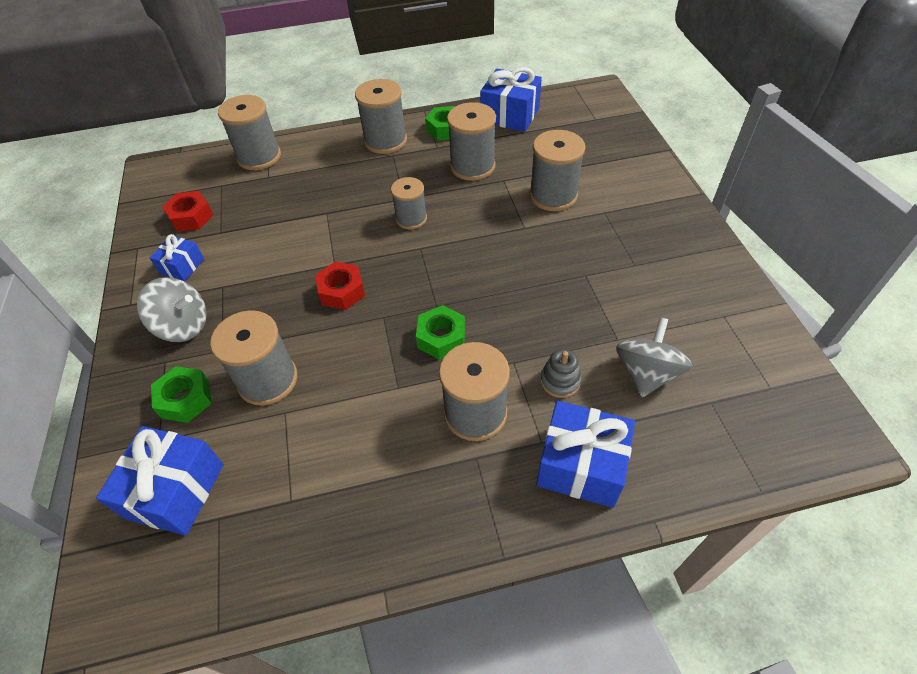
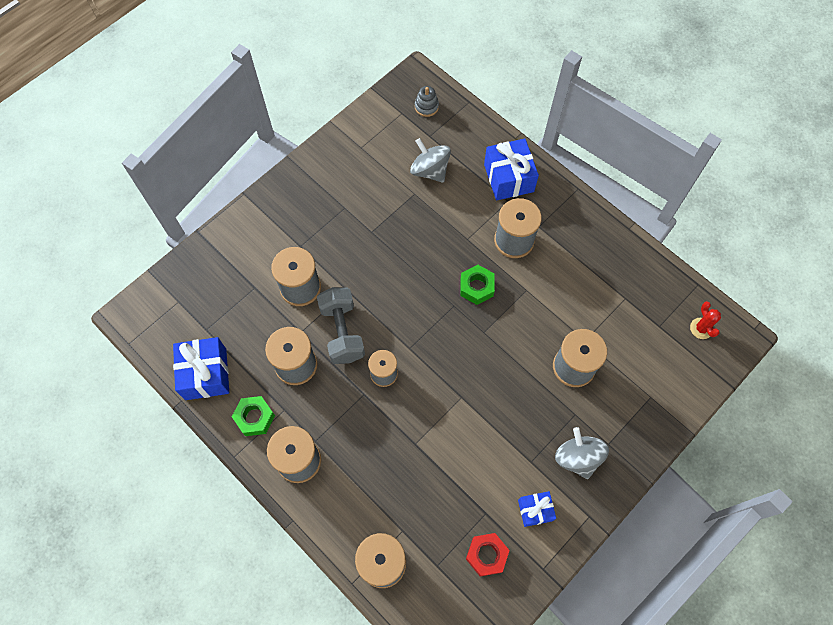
camera: 125 degrees left, 15 degrees up
(162, 577) = (701, 328): none -> red cactus
(176, 491) = (665, 360): blue gift -> none
(185, 399) = (619, 405): green nut -> none
(342, 291) = (481, 373): red nut -> none
(479, 207) = (342, 332): none -> grey dumbbell
(560, 381) = (464, 209): grey stacking toy -> grey stacking toy (426, 106)
(646, 373) = (430, 170): grey spinning top -> grey spinning top turned 60 degrees clockwise

